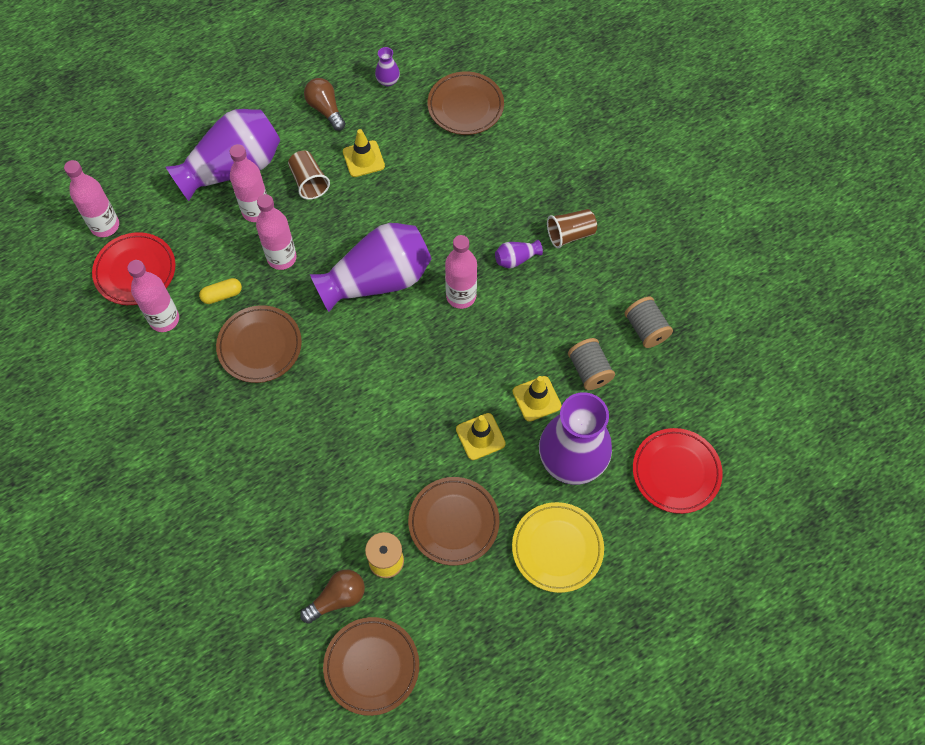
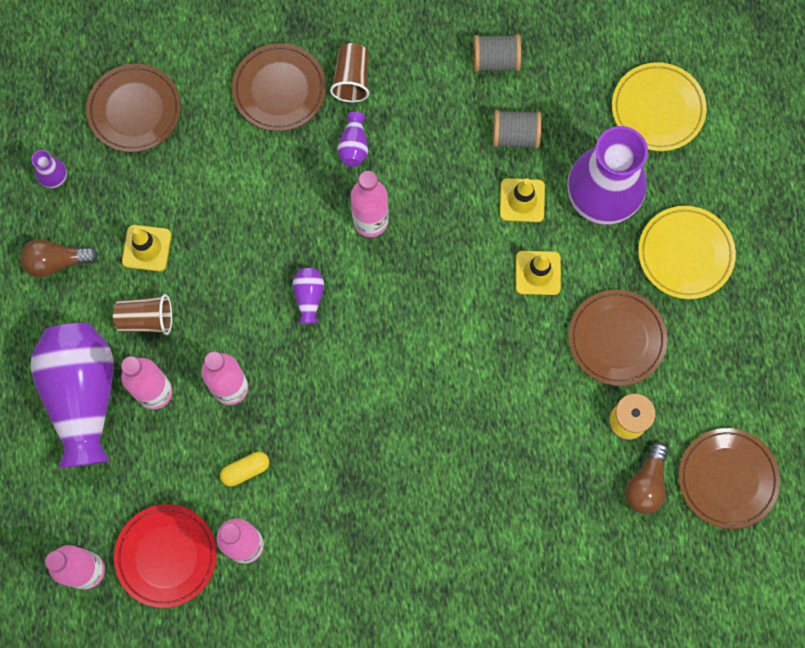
camera: 65 degrees left, 10 degrees up
(222, 295) = (245, 470): yellow capsule -> yellow capsule turned 60 degrees clockwise
(260, 346) = (329, 453): brown plate -> brown plate (279, 90)
(337, 598) = (646, 484): brown light bulb -> brown light bulb turned 150 degrees counterclockwise
(378, 280) = (309, 297): purple vase -> purple vase, size x0.40
(676, 472) = (657, 109): red plate -> yellow plate

